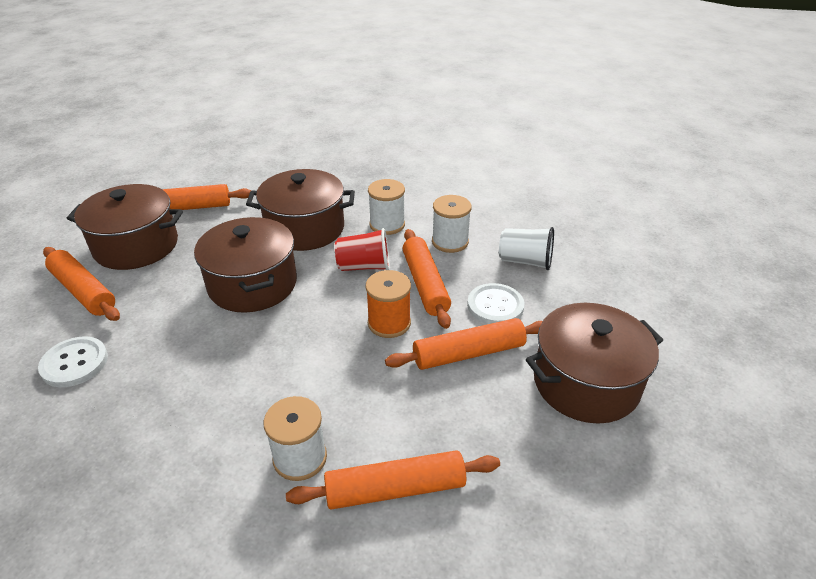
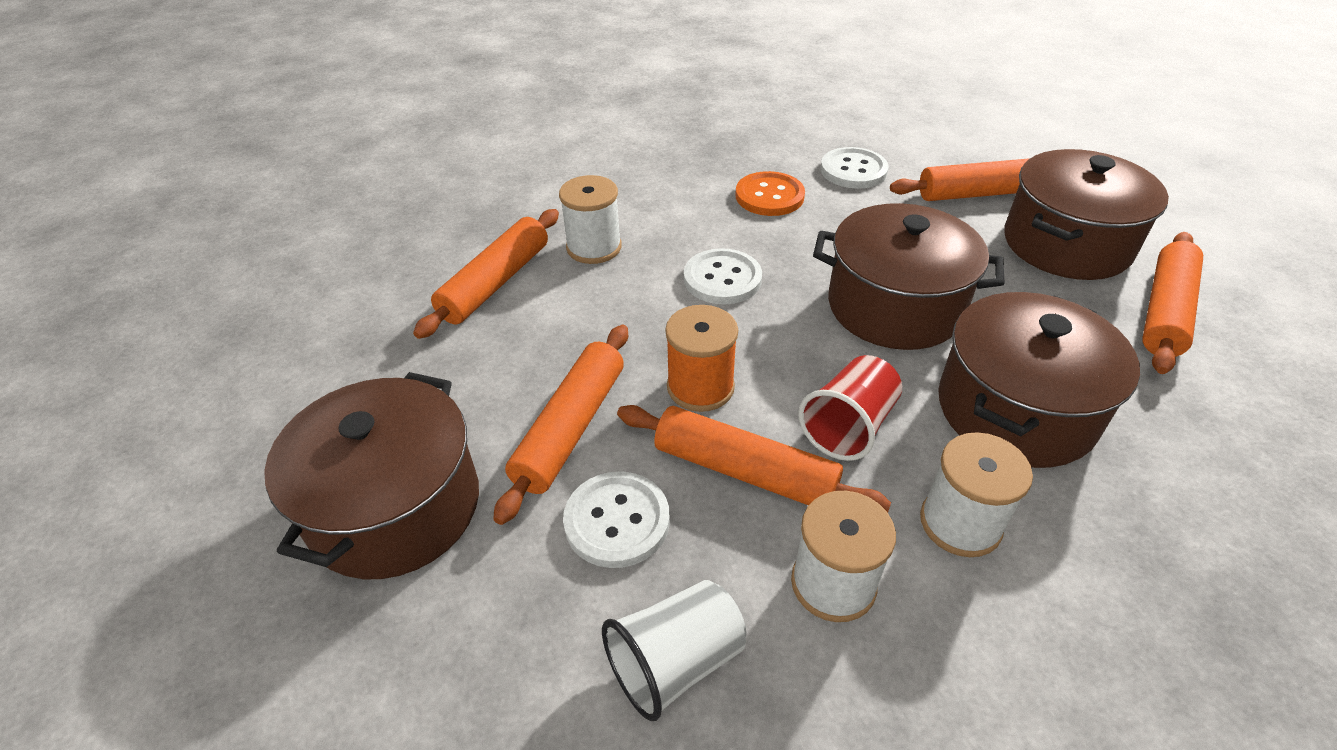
camera: 130 degrees right, 5 degrees up
(147, 392) = (769, 196): none -> orange button
(282, 363) = (722, 279): none -> white button

